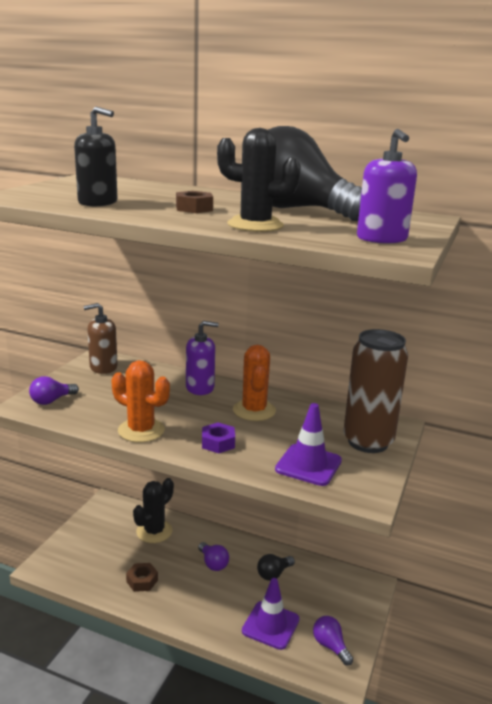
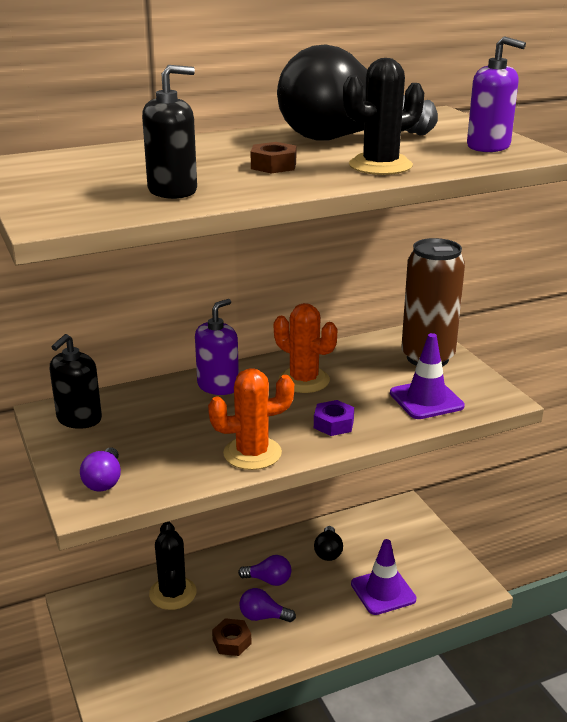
camera: 45 degrees left, 5 degrees up
(103, 367) = (79, 419): brown soap dispenser -> black soap dispenser
(330, 646) = (441, 573): purple light bulb -> purple light bulb (263, 616)

